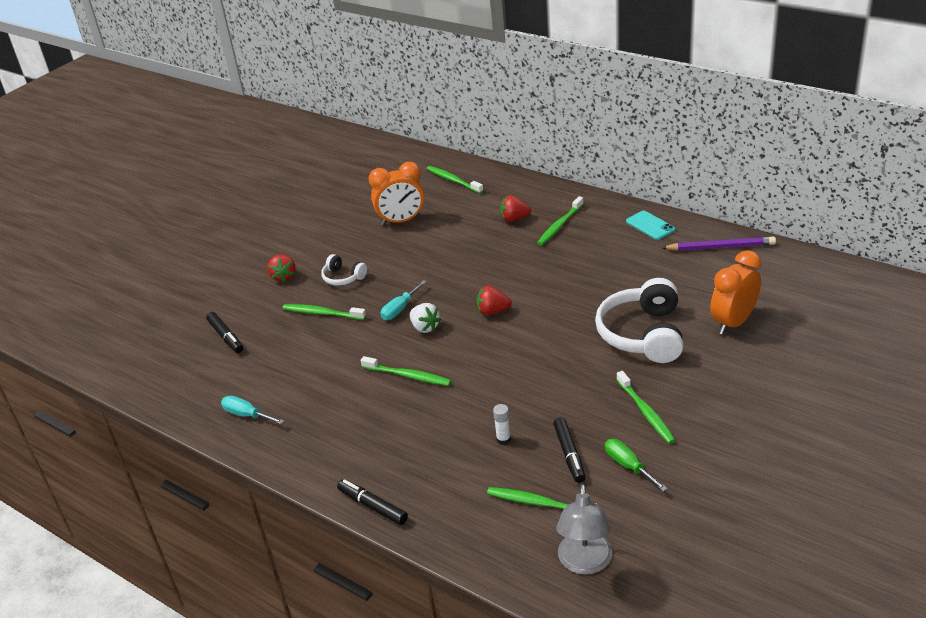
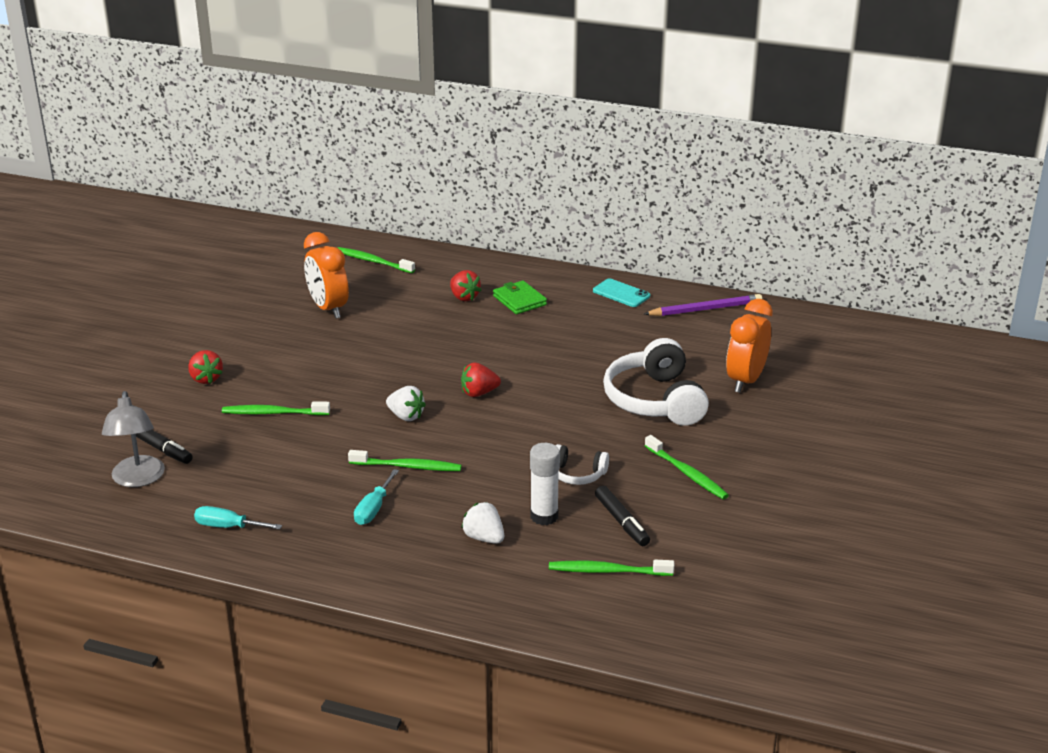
camera: 20 degrees left, 5 degrees down
(343, 277) = (282, 373): white headphones -> white headphones (577, 474)
(373, 506) = (423, 598): black marker -> none
(400, 309) = (367, 400): turquoise screwdriver -> turquoise screwdriver (373, 509)
(401, 221) = (328, 309): orange clock -> orange clock turned 90 degrees clockwise
(445, 454) = (484, 538): none -> white strawberry
(503, 439) = (544, 516): white glue stick -> white glue stick, size x1.70
(514, 219) = (464, 297): red strawberry -> red strawberry turned 105 degrees counterclockwise
(559, 225) = (519, 300): green toothbrush -> green wallet
(585, 563) = (678, 619): grey lamp -> grey lamp (138, 479)
(628, 466) = (688, 525): green screwdriver -> none

